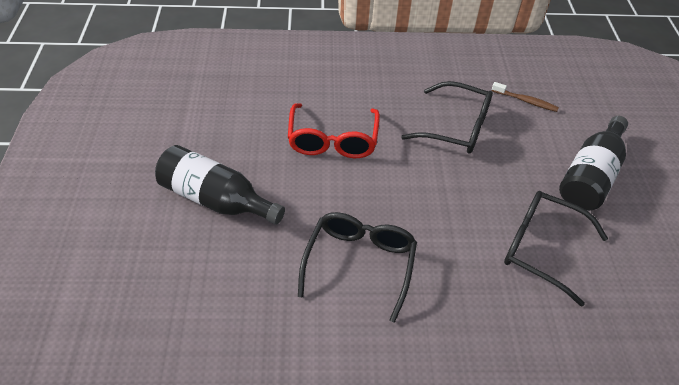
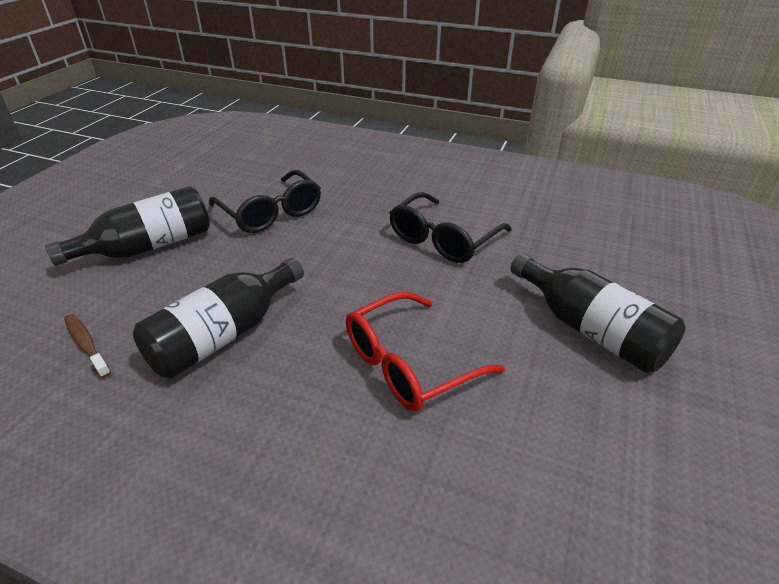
camera: 155 degrees left, 10 degrees down
(333, 141) = (408, 364): red glasses -> red glasses turned 150 degrees counterclockwise
(456, 128) = (224, 334): black glasses -> black bottle

